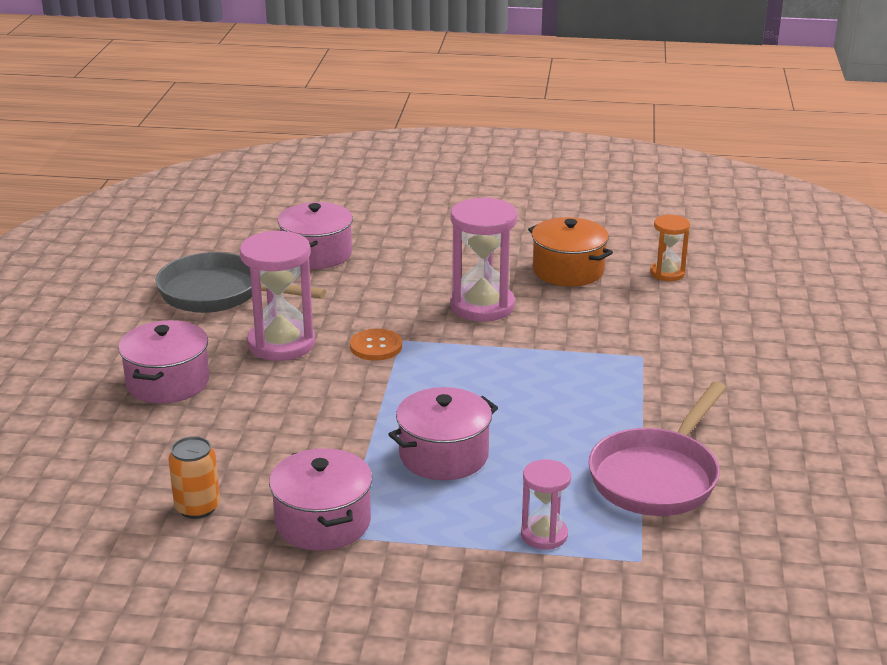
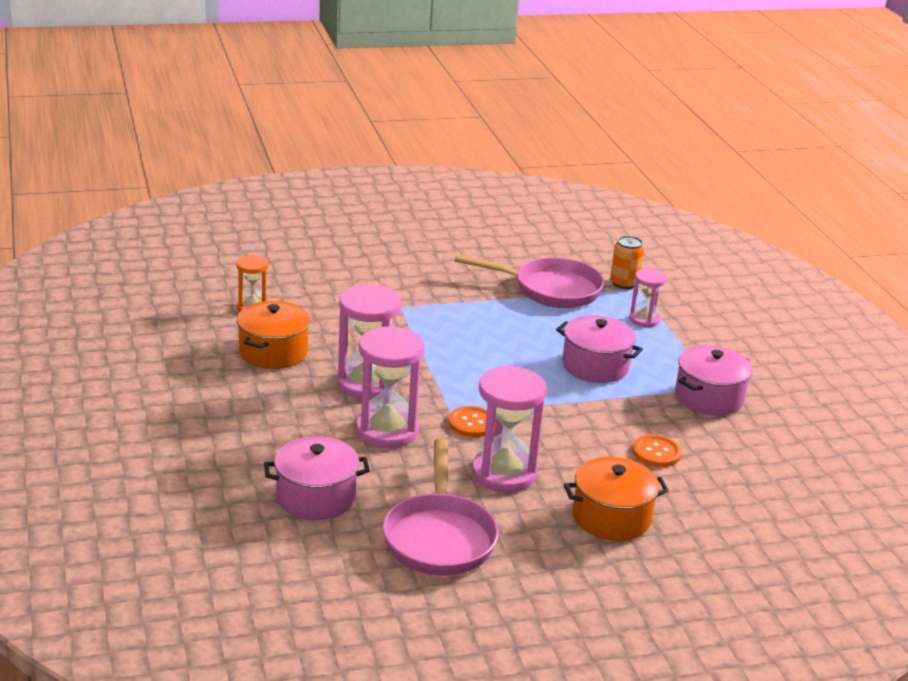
camera: 115 degrees left, 0 degrees up
(168, 382) = (611, 517): pink pot -> orange pot
(197, 507) = (745, 452): orange can -> orange can (624, 283)
(218, 294) = (439, 537): grey pan -> pink pan
(245, 443) = (656, 452): none -> orange button
(393, 301) = (387, 430): none -> pink hourglass

